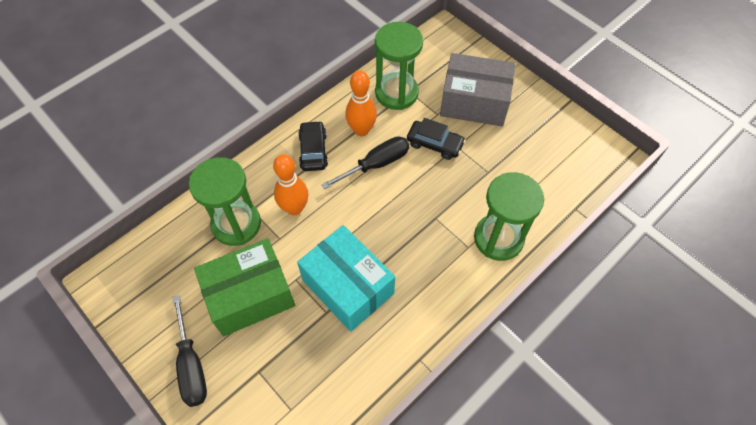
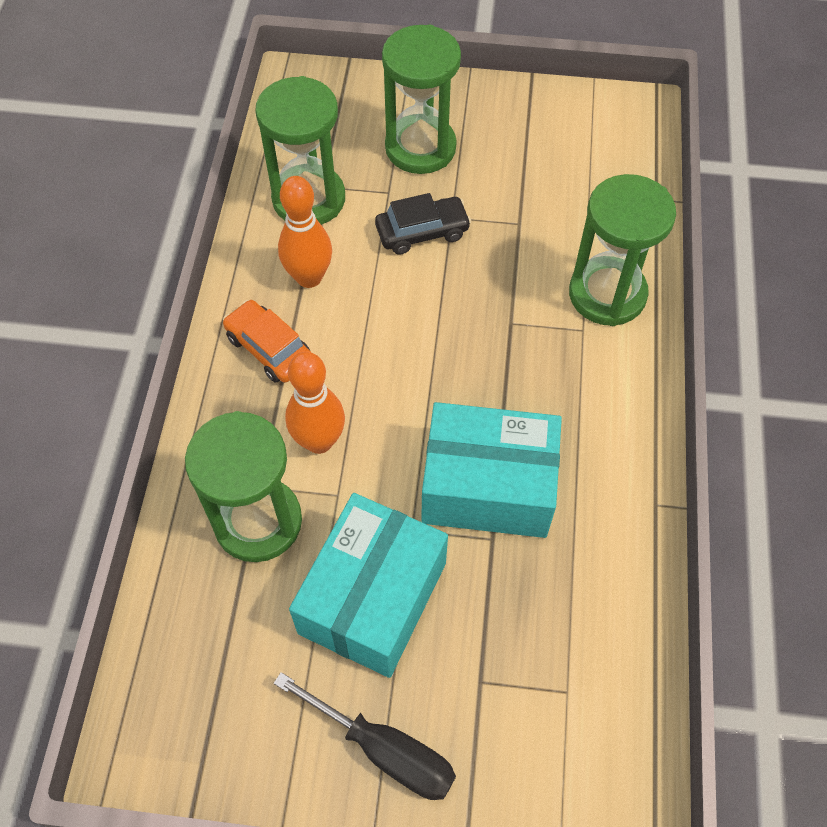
camera: 40 degrees left, 0 degrees up
(250, 295) = (373, 598): green box -> turquoise box
(313, 151) = (269, 349): black car -> orange car
(376, 164) = (372, 308): black screwdriver -> none
(474, 102) = (420, 148): grey box -> green hourglass

